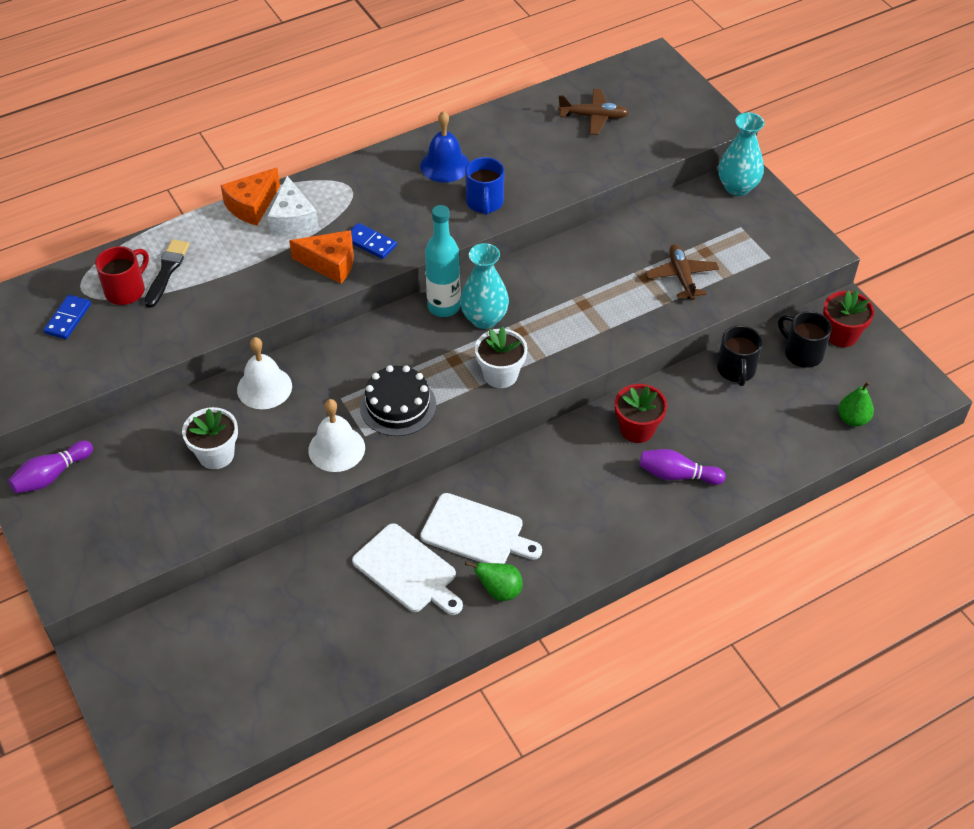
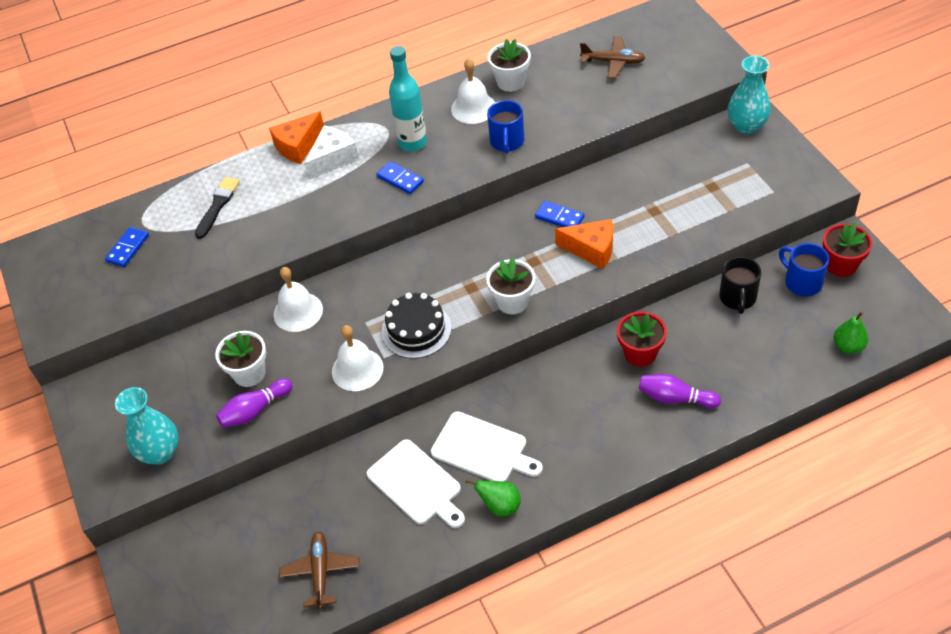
camera: 10 degrees right, 0 degrees up
(51, 475) = (104, 390): purple bowling pin -> purple bowling pin (255, 410)
(126, 290) = (181, 223): red mug -> none
(293, 220) = (333, 159): white cheese -> white cheese turned 135 degrees counterclockwise
(330, 264) = (362, 198): orange cheese -> orange cheese (591, 249)
(444, 306) = (465, 238): turquoise bottle -> turquoise bottle (412, 143)
(445, 165) = (473, 108): blue bell -> white bell
(483, 137) = (511, 82): none -> white flower pot
(484, 319) = (502, 249): turquoise vase -> turquoise vase (160, 452)
(544, 284) = (559, 217): none -> blue domino
(681, 276) = (688, 210): brown plane -> brown plane (320, 572)
(802, 353) = (802, 282): black mug -> blue mug

